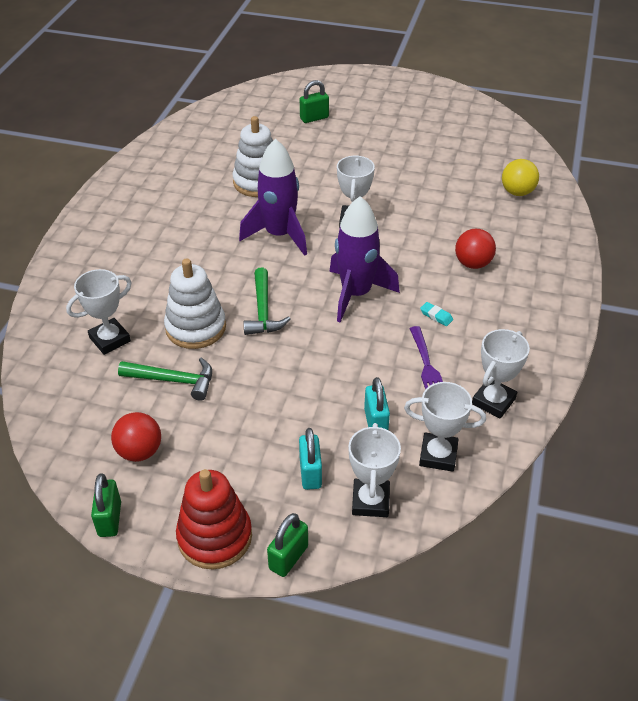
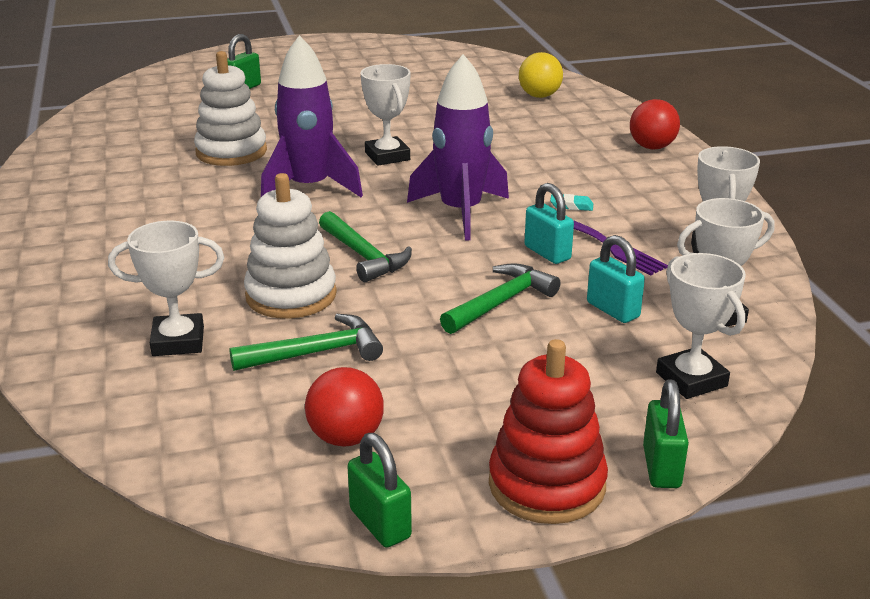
camera: 30 degrees left, 15 degrees down
(110, 339) = (178, 341): white trophy -> white trophy turned 60 degrees clockwise
(310, 473) = (592, 379): turquoise padlock -> turquoise padlock (547, 253)
(311, 385) = (501, 302): none -> green hammer
(473, 264) = (560, 157): red ball -> red ball (652, 147)

